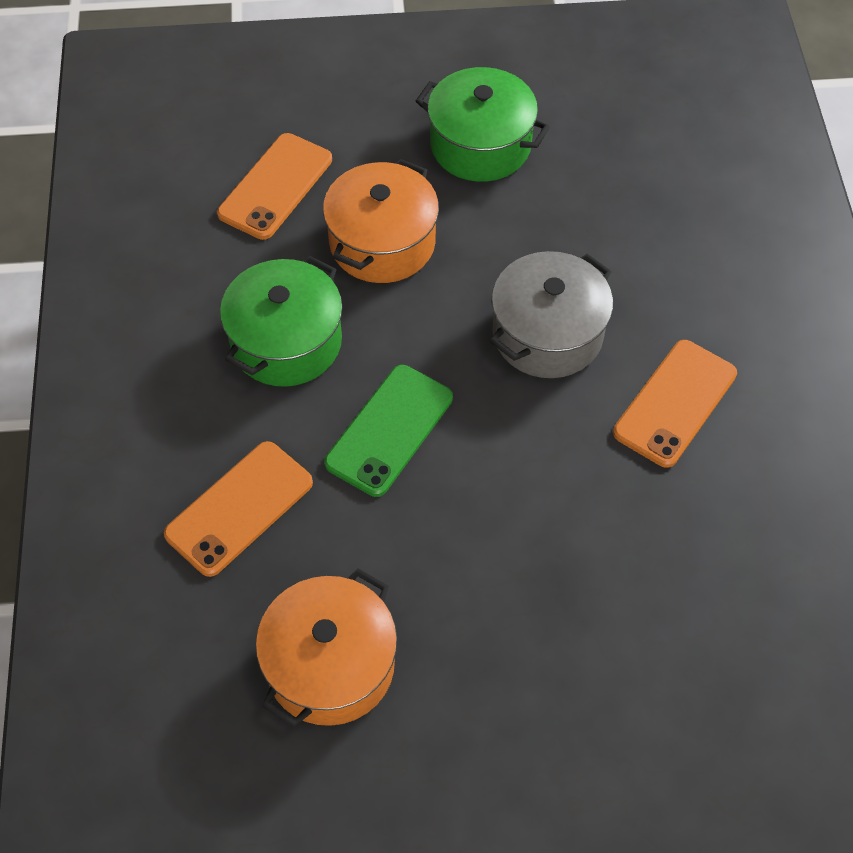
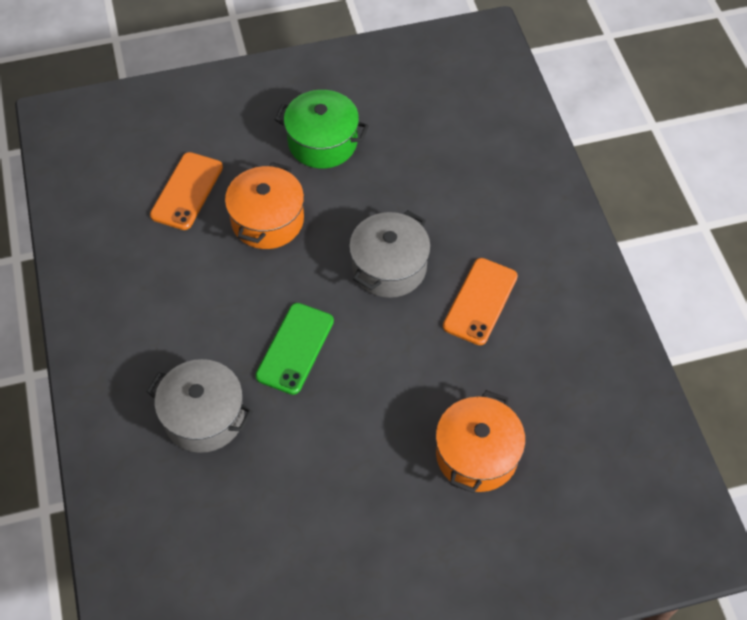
camera: 10 degrees left, 0 degrees up
(239, 508) = (204, 416): orange phone -> grey pot
(286, 342) = (214, 298): green pot -> none
(330, 665) = (284, 510): orange pot -> orange pot (476, 454)

